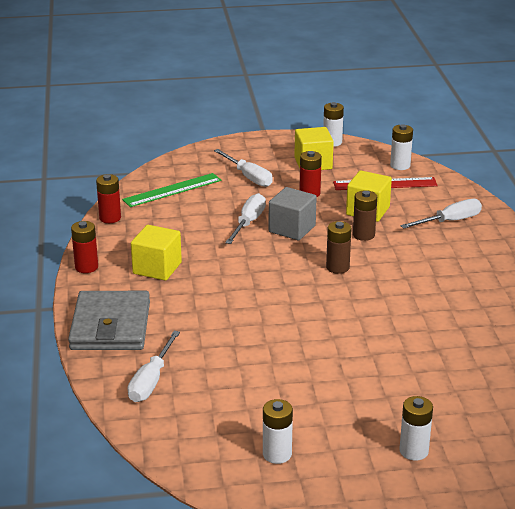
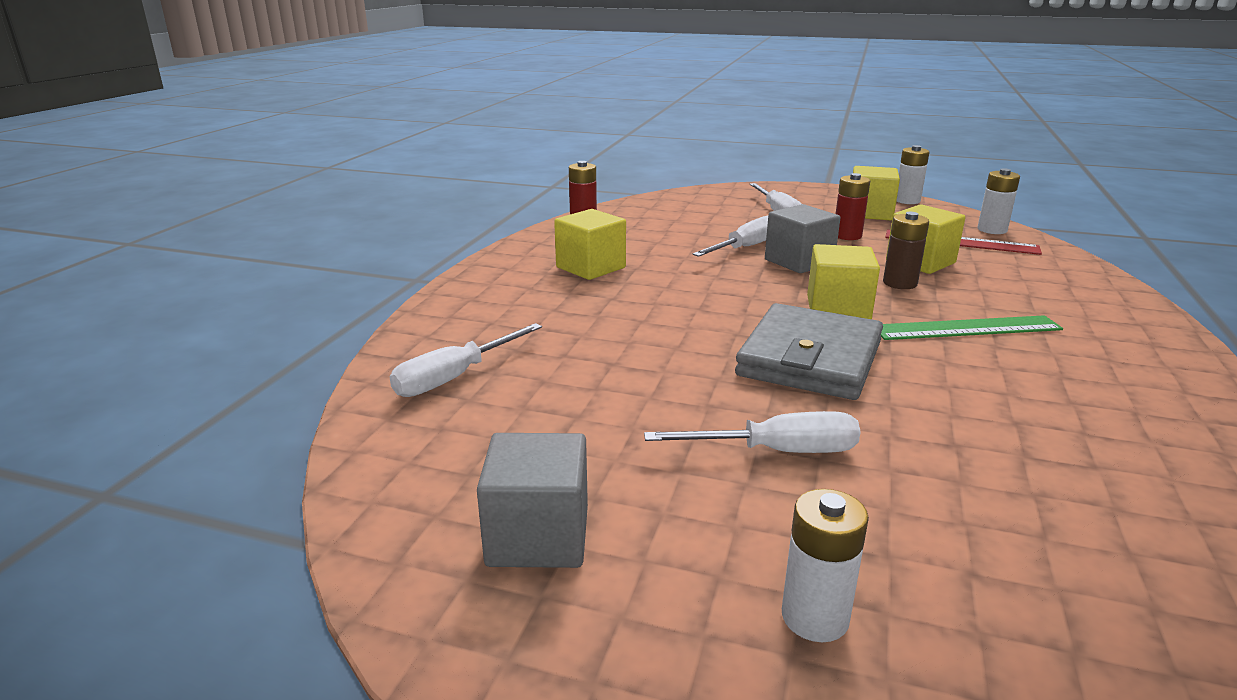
camera: 25 degrees right, 5 degrees down
(86, 267) = (510, 253): red battery -> none
(110, 326) = (473, 308): grey wallet -> grey wallet (809, 359)
(172, 190) = (677, 210): green ruler -> green ruler (966, 328)
(277, 454) = (538, 536): white battery -> grey cube
(337, 267) = (838, 309): brown battery -> yellow cube
(450, 221) = (1047, 291): white screwdriver -> white screwdriver (776, 451)

